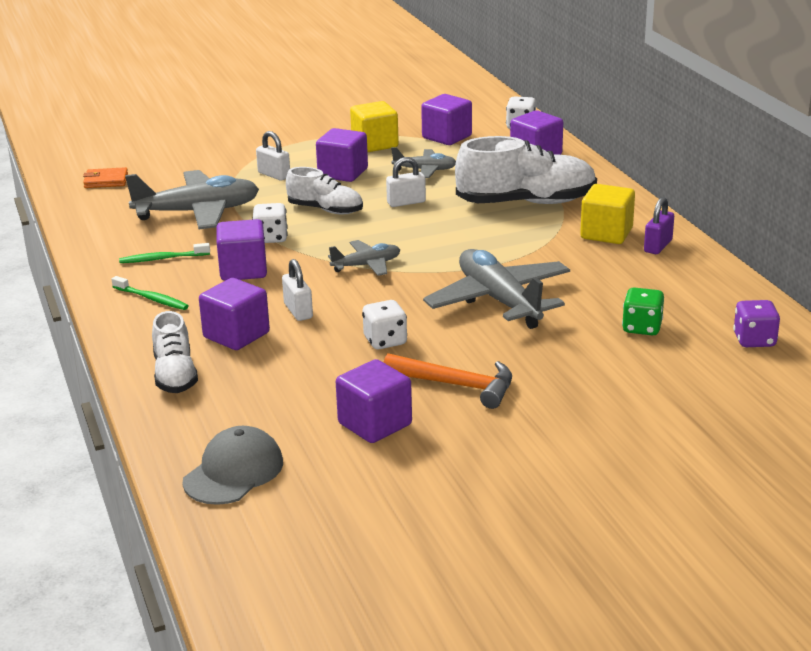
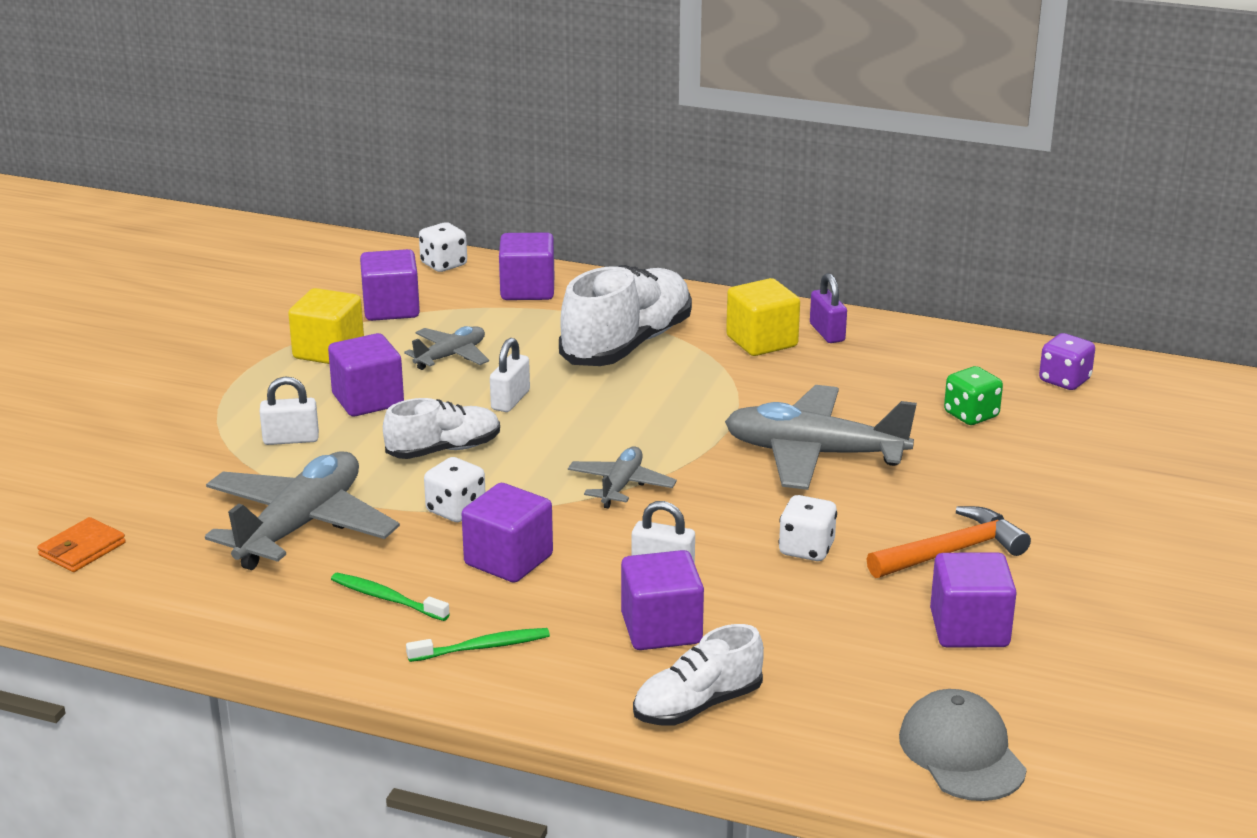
camera: 50 degrees left, 0 degrees up
(162, 259) = (387, 598): green toothbrush -> green toothbrush turned 90 degrees clockwise
(175, 375) = (697, 705): white shoe -> white shoe turned 120 degrees clockwise

